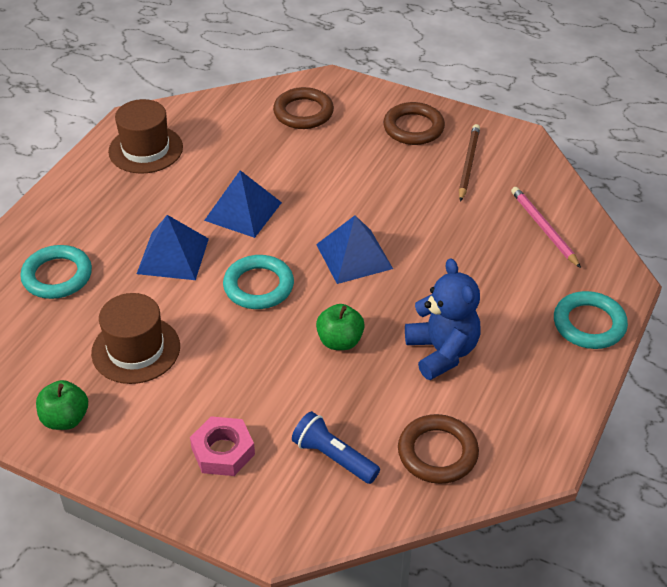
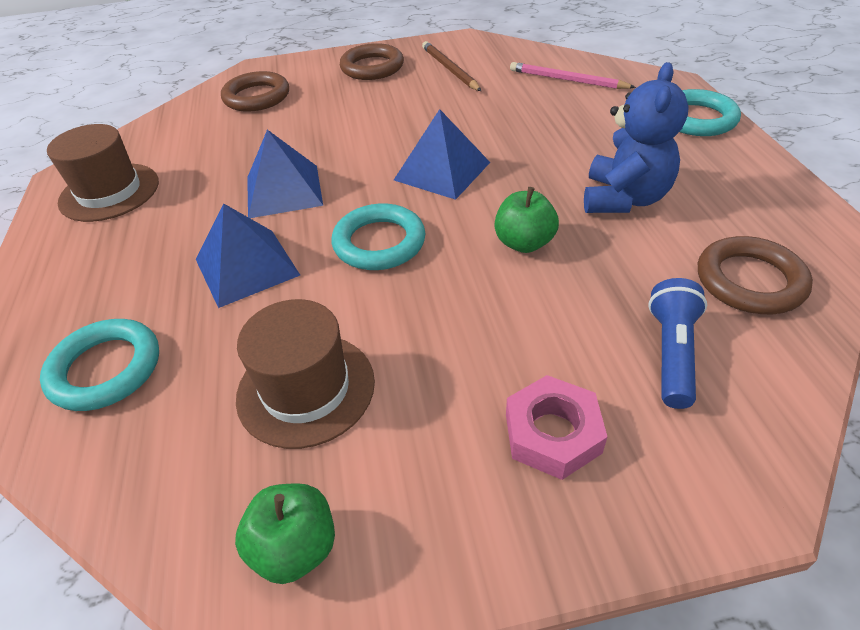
camera: 35 degrees left, 0 degrees up
(333, 457) = (671, 353): blue flashlight -> blue flashlight turned 105 degrees clockwise
(442, 352) = (624, 199): blue teddy bear -> blue teddy bear turned 75 degrees clockwise

